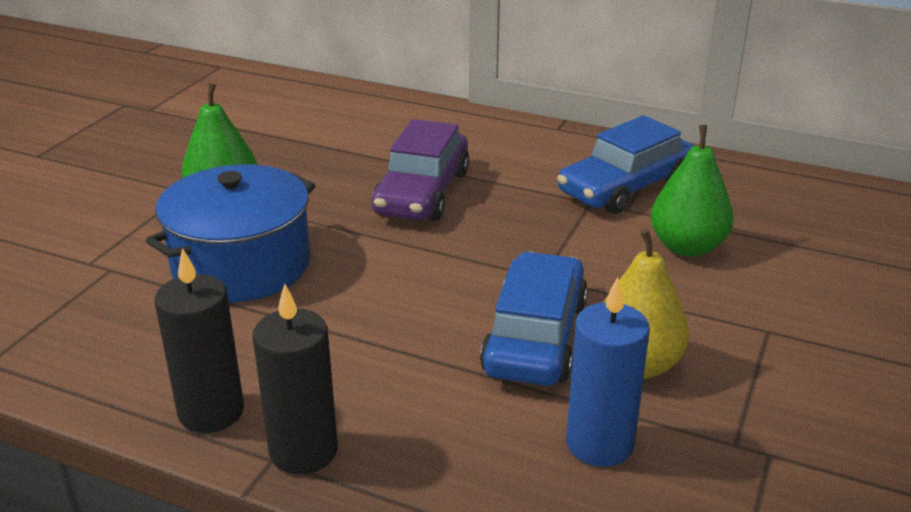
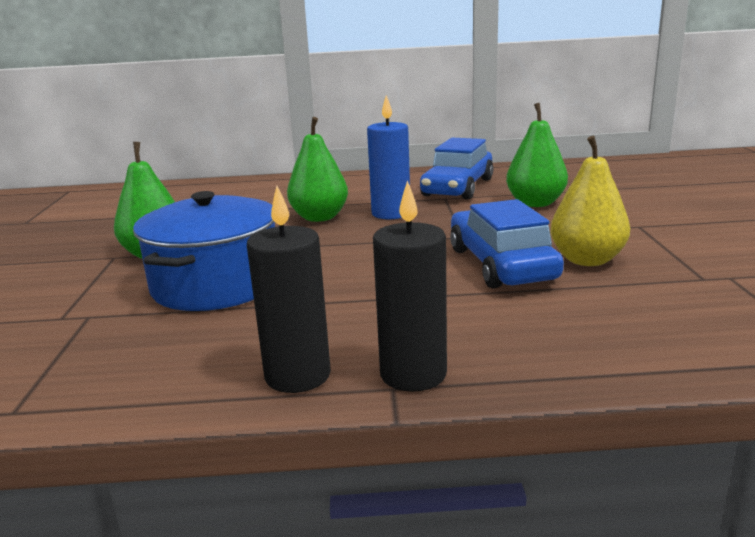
camera: 25 degrees left, 10 degrees down
(422, 193) = (319, 217): purple car -> green pear
(599, 444) = (624, 303): blue candle -> blue candle (391, 213)

